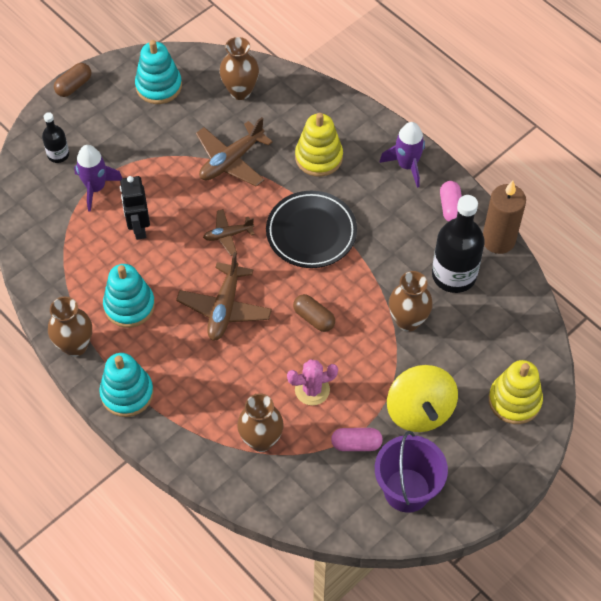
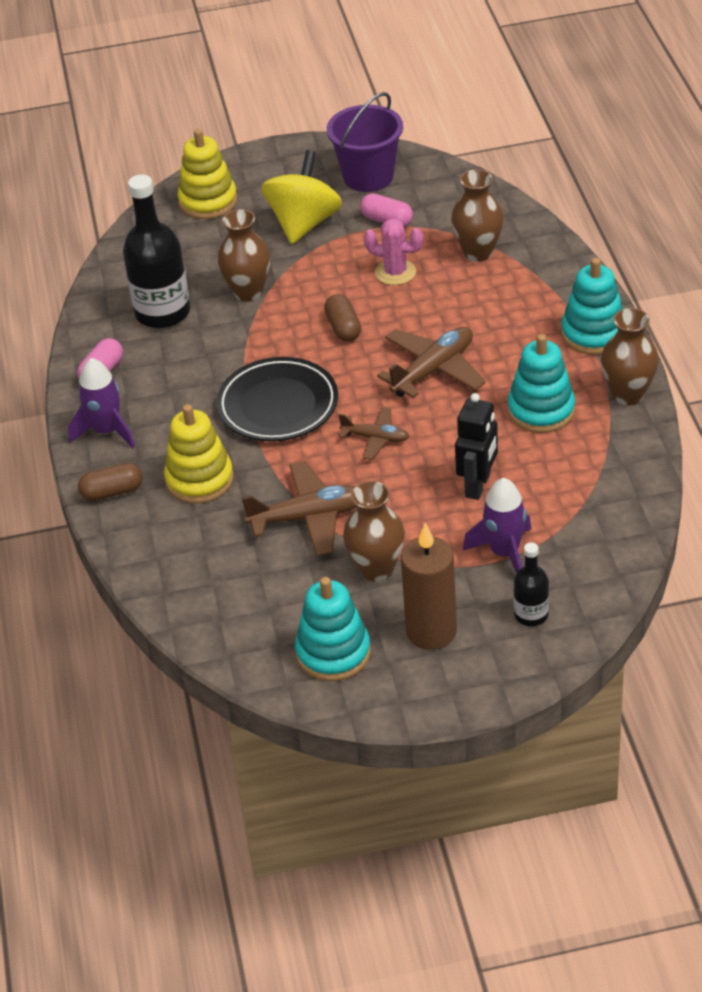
camera: 145 degrees left, 15 degrees down
(74, 86) = (453, 704): brown capsule -> brown capsule (112, 492)
(240, 91) = (229, 599): brown vase -> brown vase (376, 569)
(498, 240) = (85, 325): brown candle -> brown candle (431, 631)

